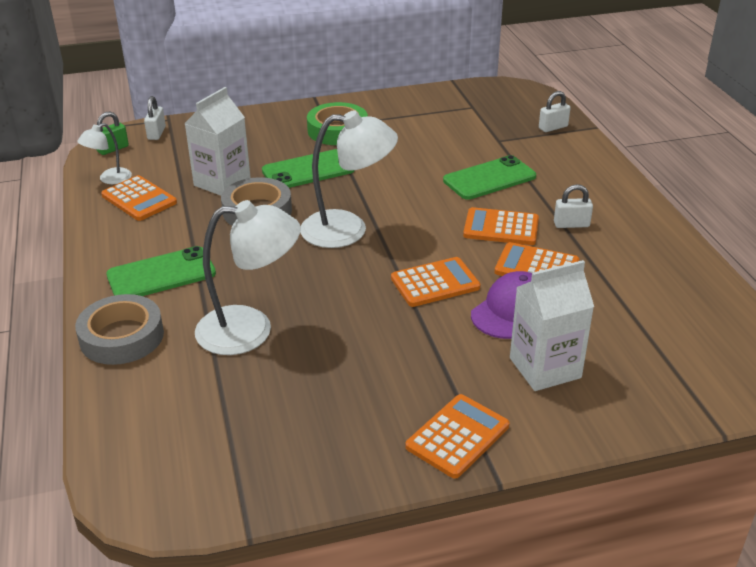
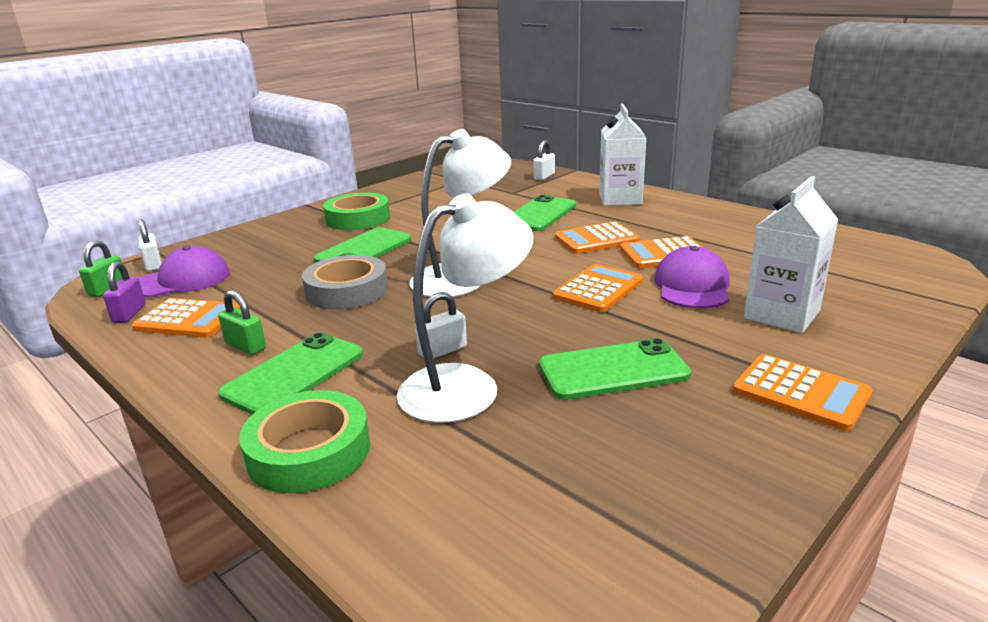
camera: 30 degrees left, 10 degrees down
(109, 179) = (129, 314): white lamp -> purple padlock
(122, 337) = (309, 451): grey tape -> green tape
(153, 238) = (246, 346): none -> green padlock
(162, 157) = (182, 280): none -> purple cap
(222, 182) = (279, 281): white carton -> white carton (620, 199)
(355, 360) = (613, 370): none -> green phone
(457, 436) = (800, 393): orange calculator -> orange calculator turned 120 degrees clockwise
(571, 224) = (647, 223): white padlock -> white padlock (442, 350)

